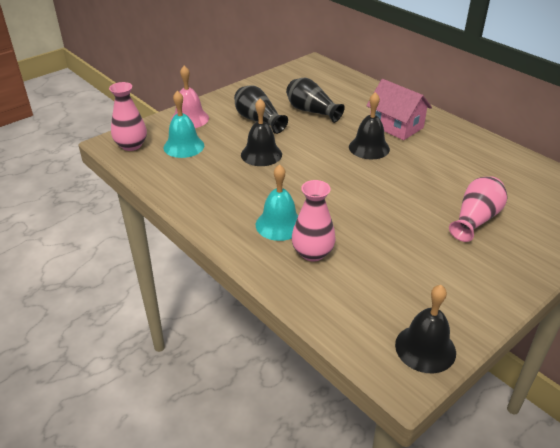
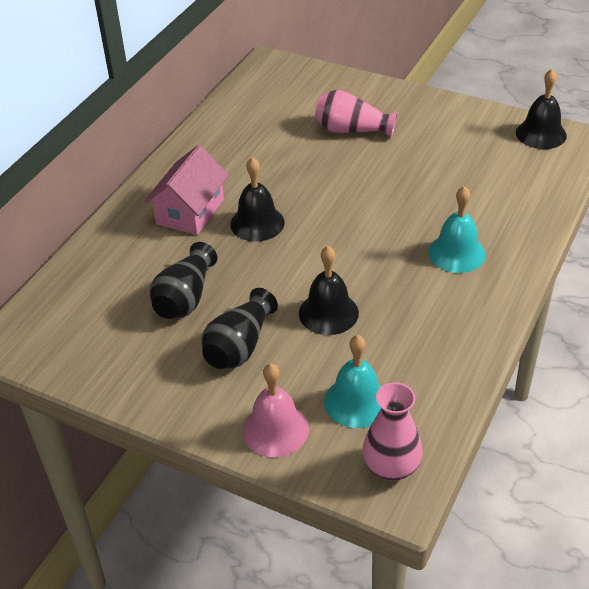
camera: 110 degrees left, 5 degrees up
(312, 253) = (482, 218): pink vase -> none

